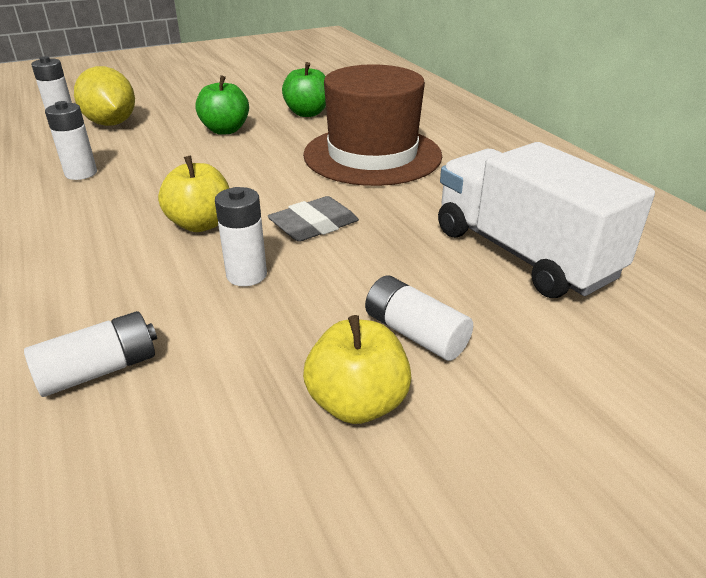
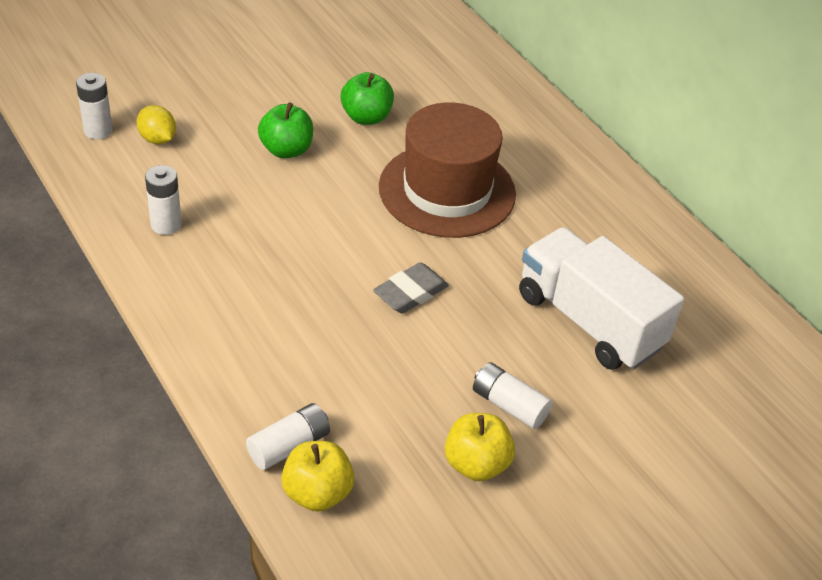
camera: 10 degrees left, 10 degrees up
(111, 123) = (157, 139): yellow lemon -> yellow lemon, size x0.61
(201, 224) = (310, 293): yellow apple -> yellow apple (317, 493)
(246, 275) = (368, 352): white battery -> none

